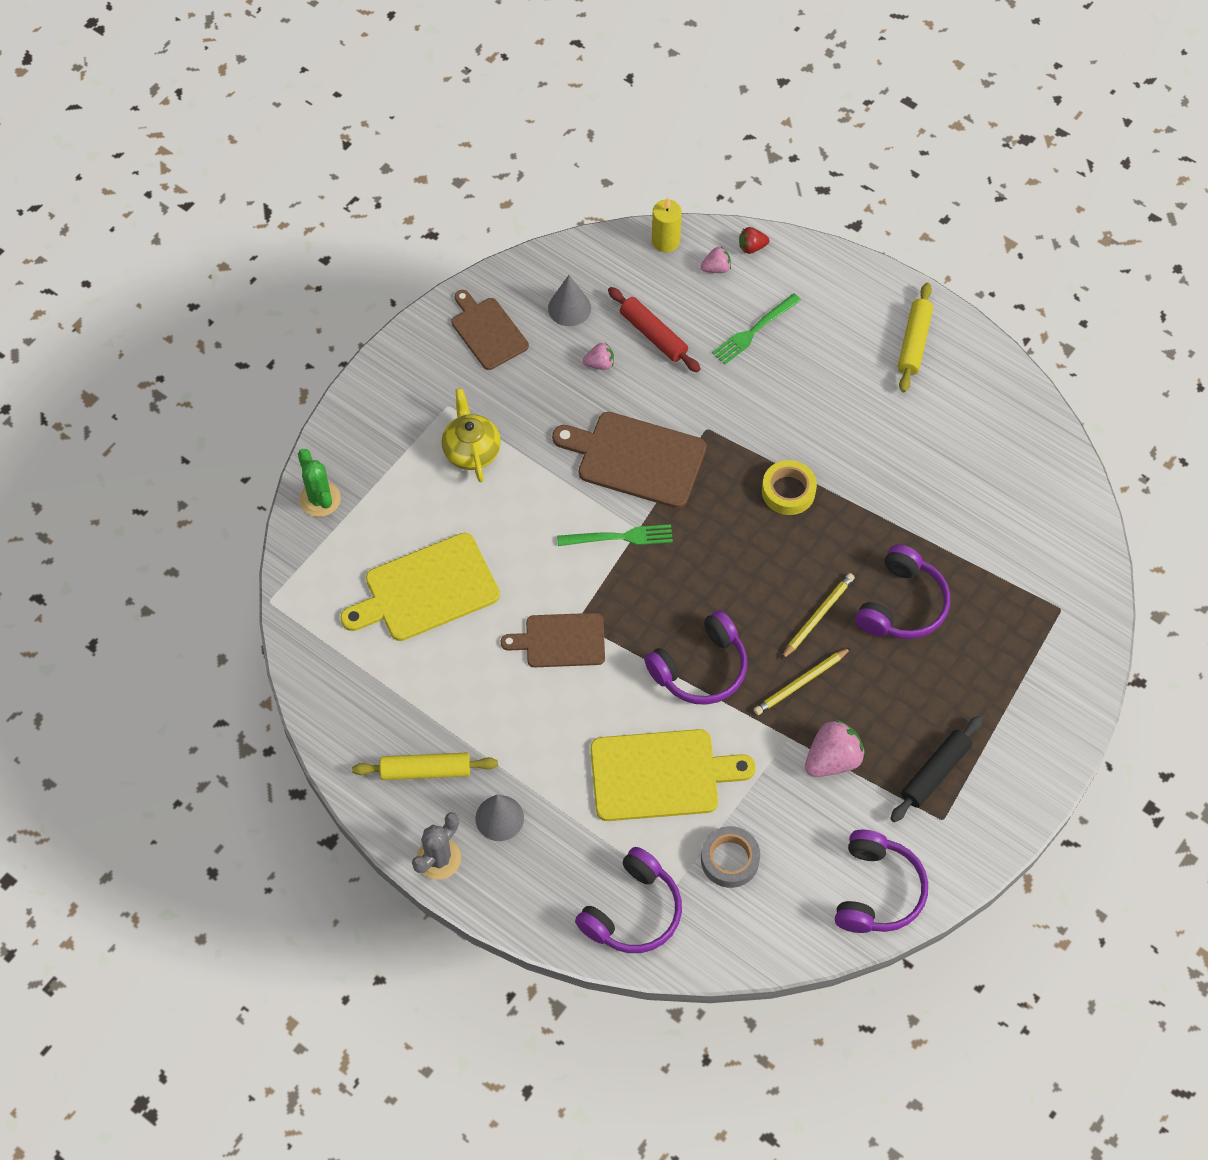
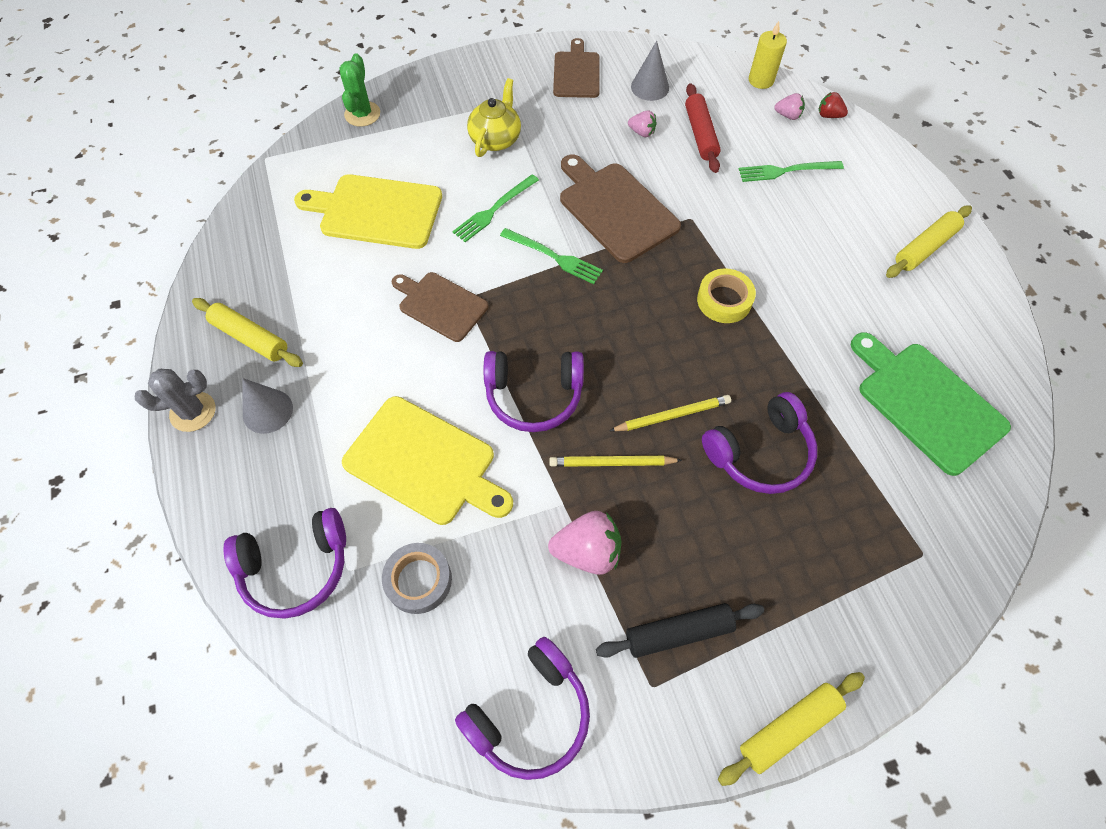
camera: 35 degrees right, 0 degrees up
(531, 523) = (494, 210): none -> green fork
(995, 486) = (926, 403): none -> green cutting board
(1045, 785) = (788, 728): none -> yellow rolling pin

